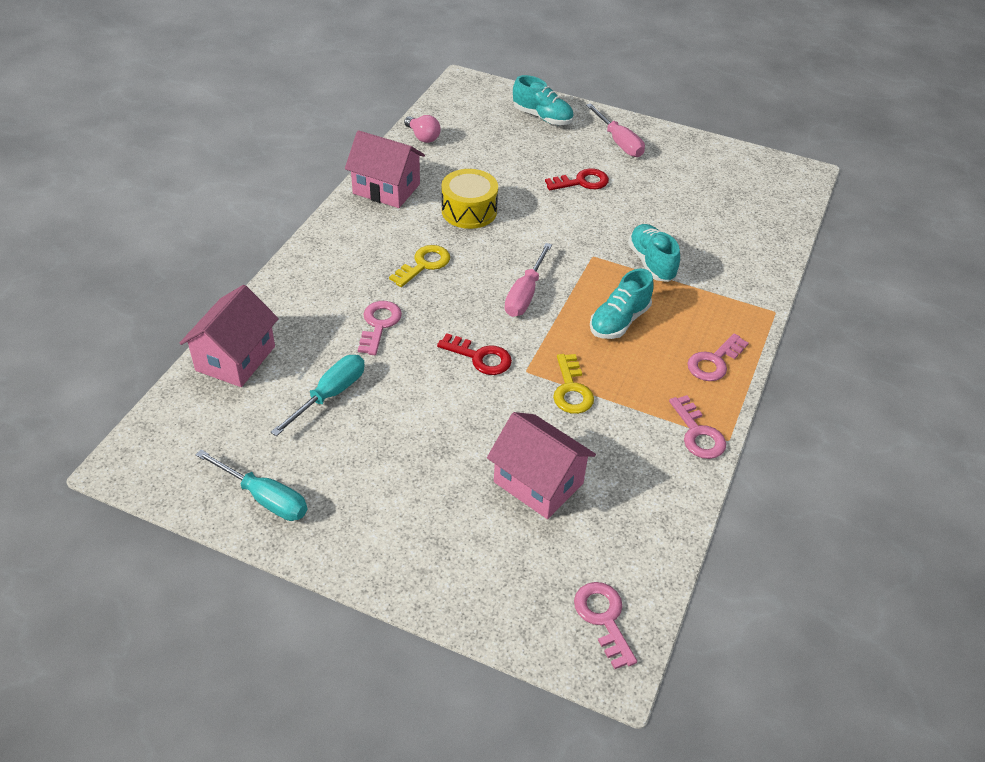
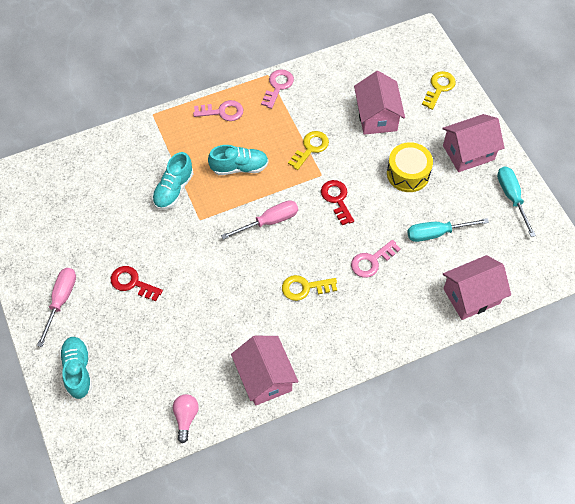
camera: 135 degrees left, 15 degrees up
(372, 519) = (468, 152): none -> pink house
(469, 211) = (232, 313): yellow drum -> yellow drum (408, 174)
(498, 588) = (439, 88): none -> yellow key
(603, 618) = (408, 50): pink key -> none

